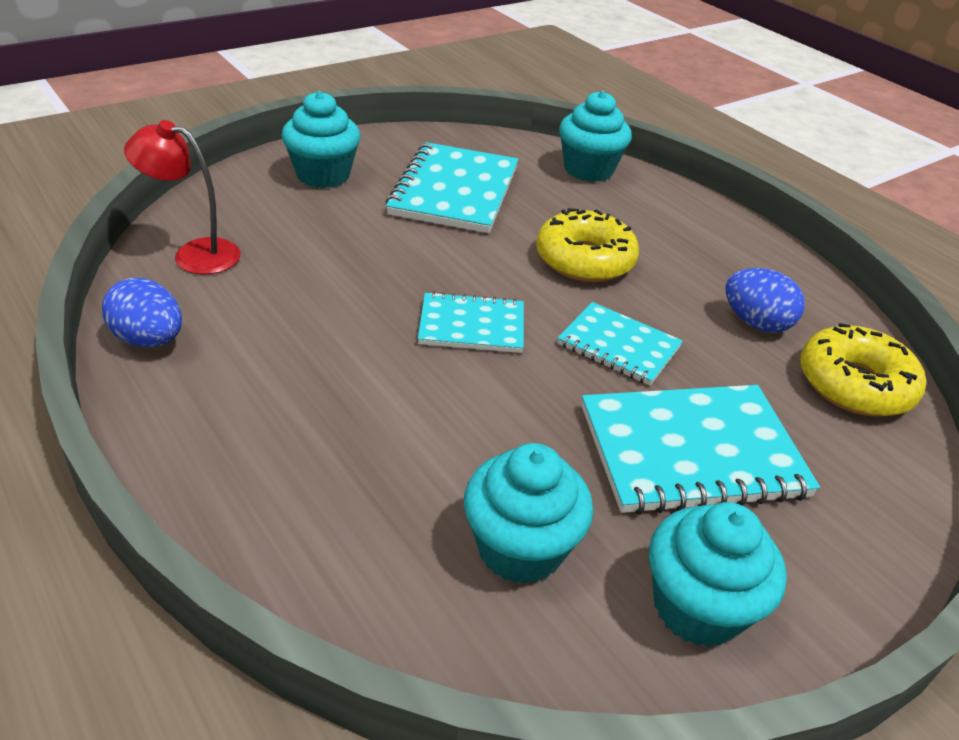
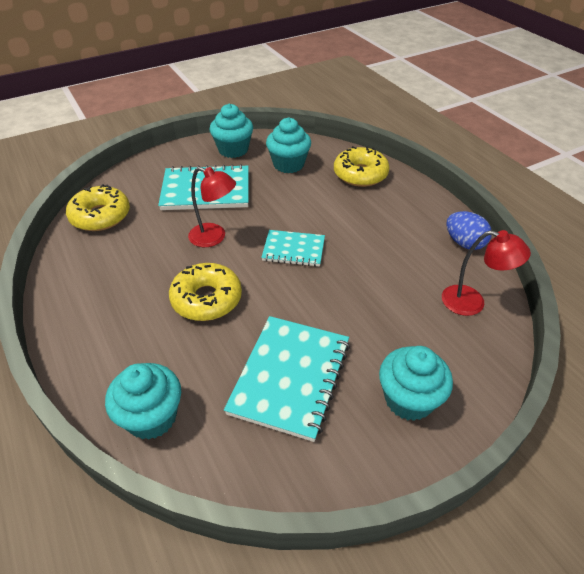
camera: 170 degrees left, 5 degrees up
(322, 516) = (360, 174): none -> yellow donut
(618, 346) = (214, 237): turquoise notebook -> red lamp
(755, 323) = (123, 251): blue egg -> none

